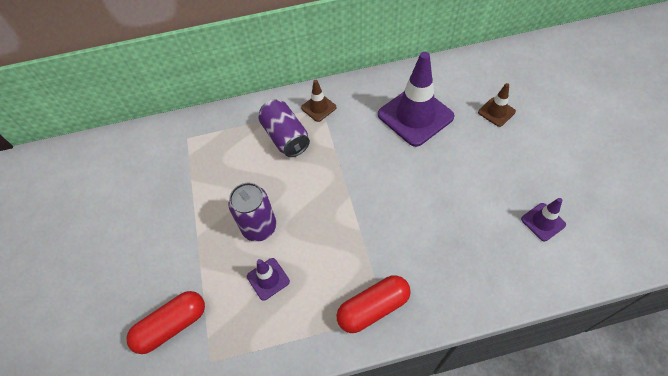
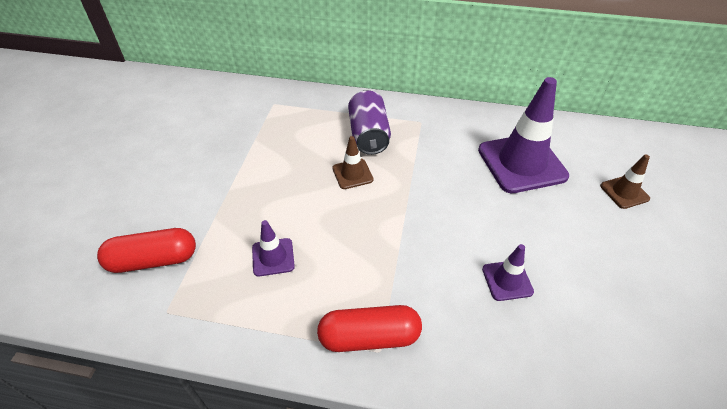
camera: 20 degrees right, 10 degrees down
(259, 227) = (293, 205): purple can -> none
(318, 107) = (418, 121): brown traffic cone -> brown traffic cone (352, 174)
(543, 222) = (635, 333): purple traffic cone -> purple traffic cone (507, 280)

